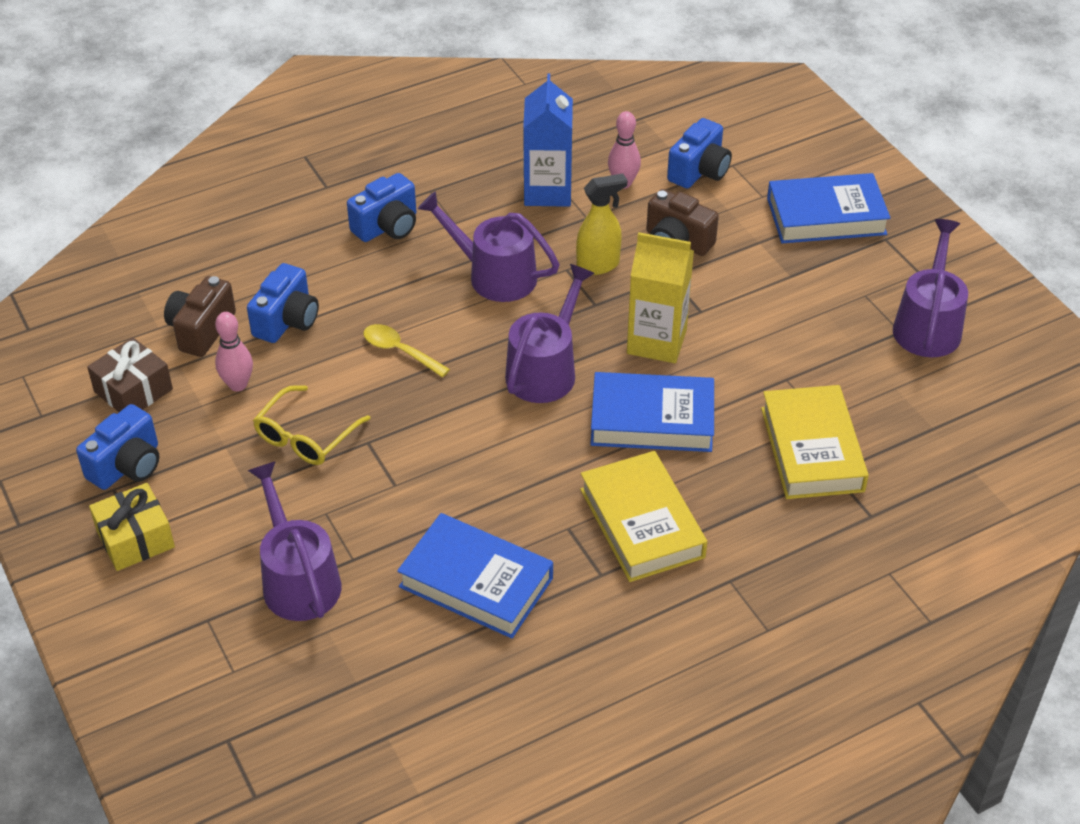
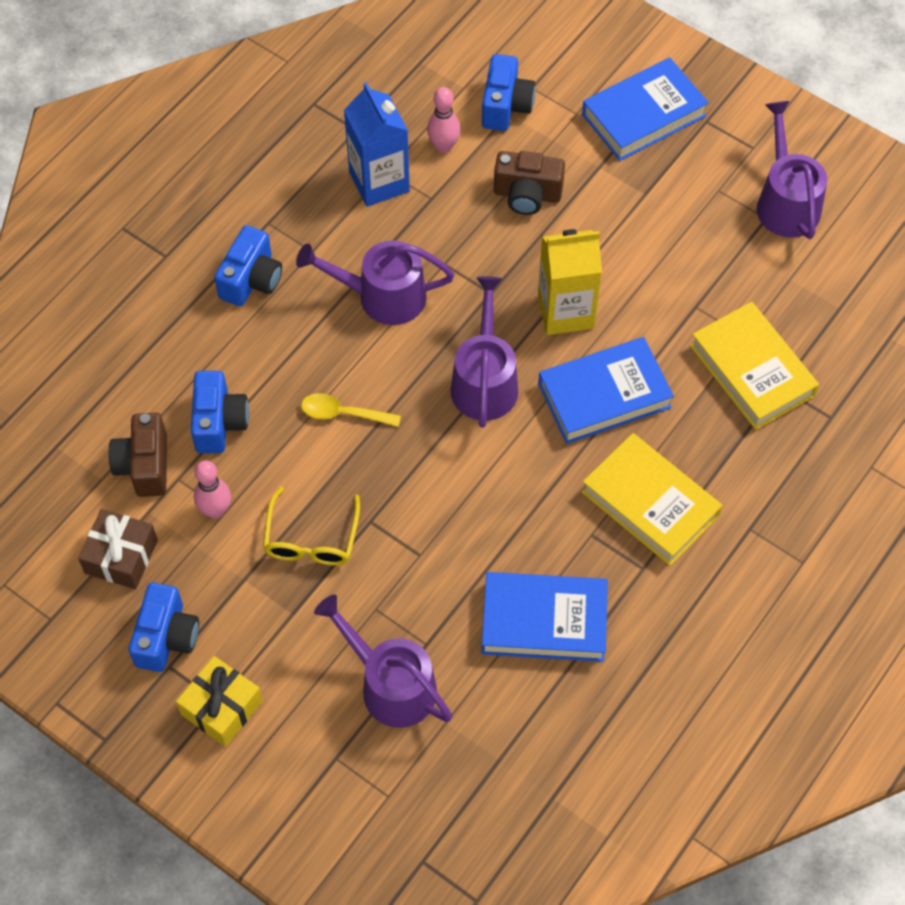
camera: 25 degrees left, 15 degrees up
(598, 265) = (470, 248): yellow spray bottle -> none

